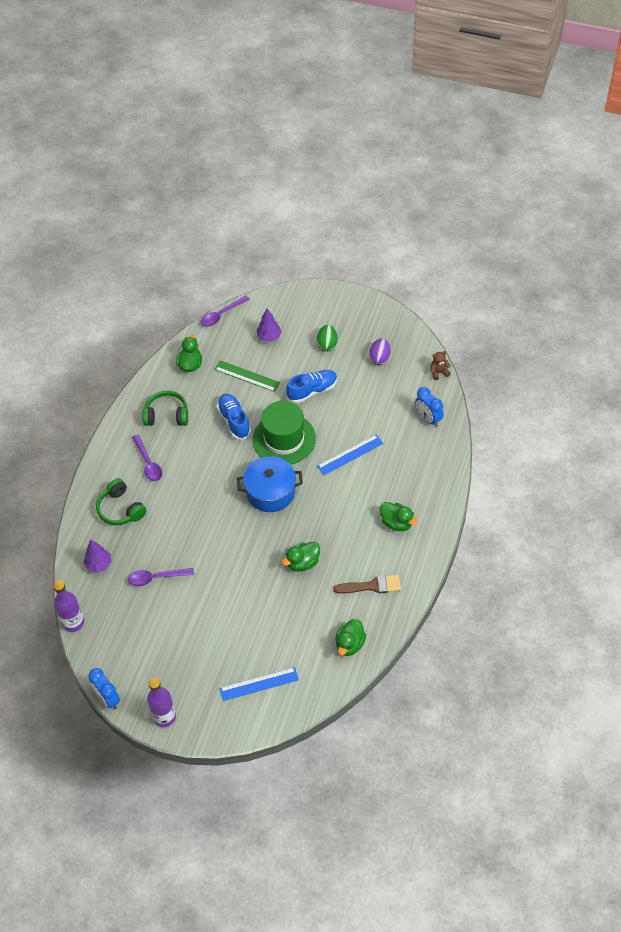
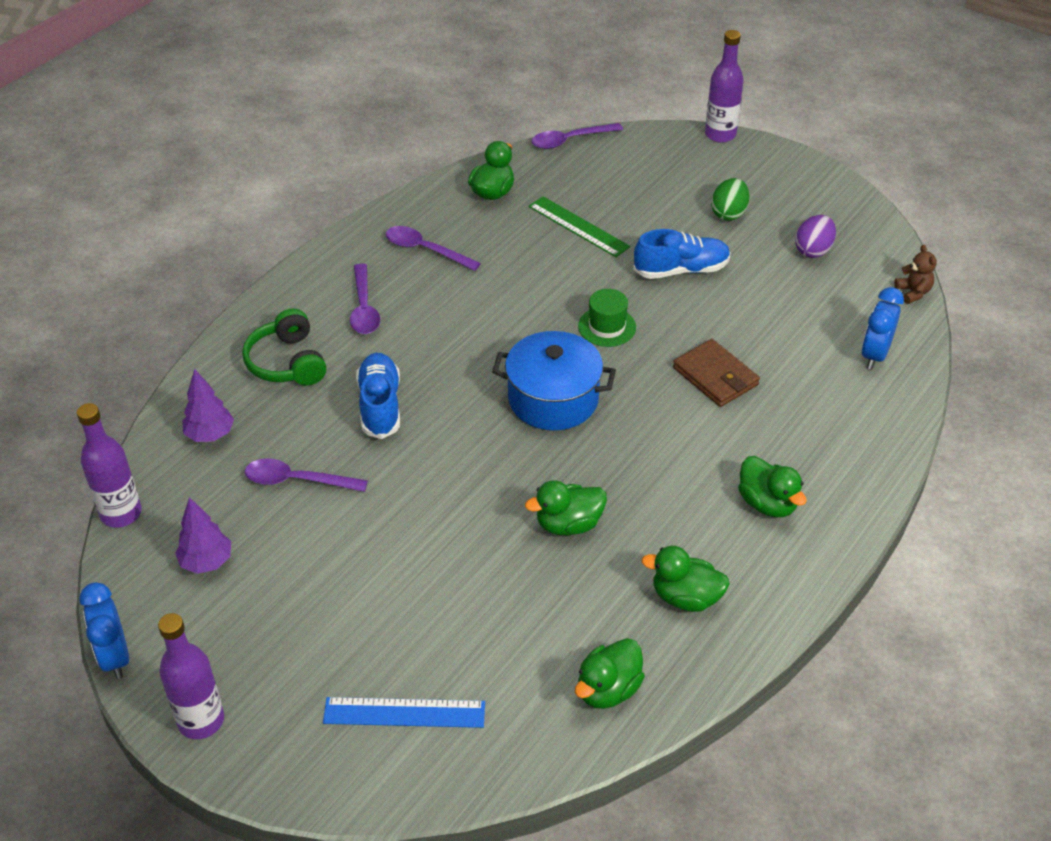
camera: 15 degrees right, 10 degrees down
(167, 415) = (425, 250): green headphones -> purple spoon
(234, 421) = (532, 282): blue shoe -> blue shoe (380, 405)
(269, 337) = (635, 184): purple tree -> purple tree (206, 562)
(284, 439) = (607, 327): green hat -> green hat, size x0.51
(306, 288) = (720, 134): none -> purple bottle
(350, 455) = (715, 376): blue ruler -> brown wallet
(372, 586) = (685, 597): brown brush -> green duck
(428, 418) = (874, 355): blue clock -> blue clock turned 45 degrees clockwise
(439, 372) = (913, 292): brown teddy bear -> brown teddy bear turned 75 degrees clockwise

